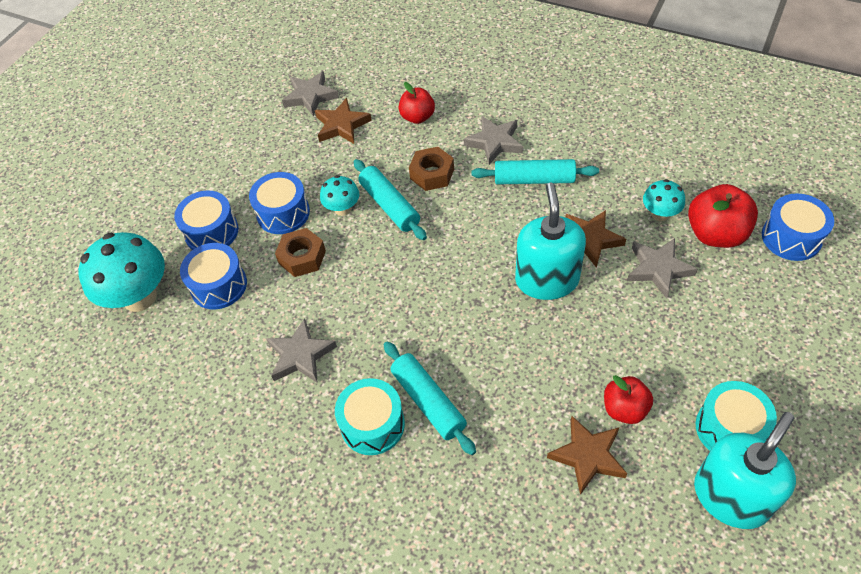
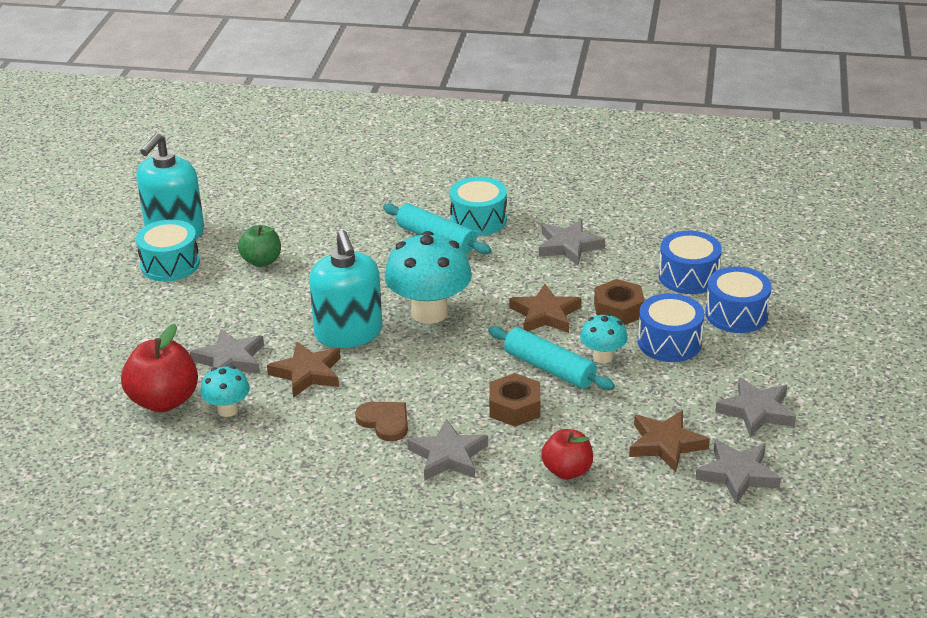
camera: 160 degrees right, 20 degrees down
(139, 297) = (760, 256): turquoise mushroom -> turquoise mushroom (429, 312)
(264, 139) = (756, 411): none -> grey star
(534, 179) = (385, 422): turquoise rolling pin -> brown heart
(588, 456) = (291, 232): brown star -> brown star (545, 314)
(624, 409) = (261, 261): red apple -> green apple
(791, 237) = (77, 411): blue drum -> none

